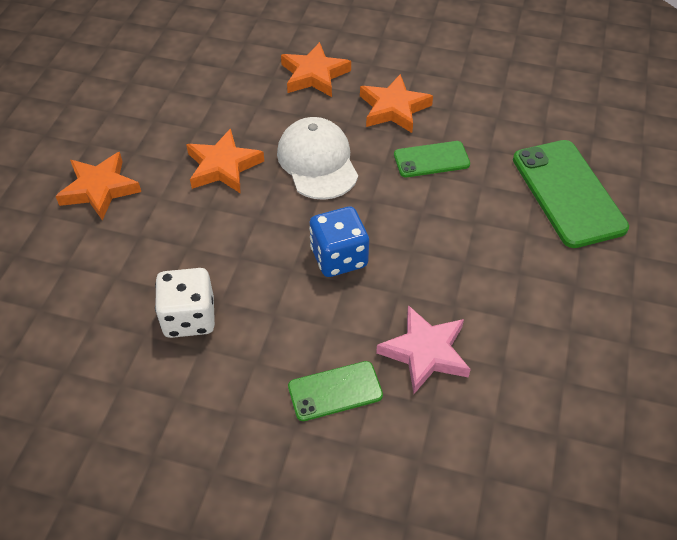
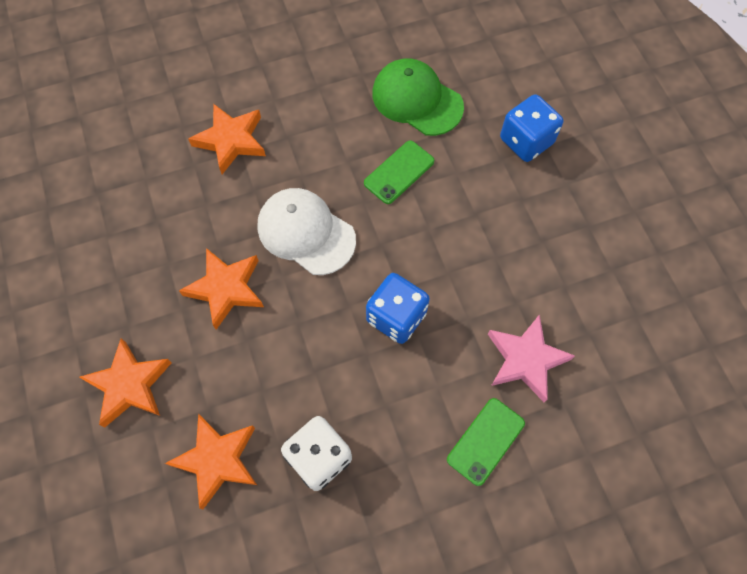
camera: 35 degrees left, 15 degrees up
(394, 108) = (329, 137): orange star -> orange star (217, 460)
(491, 118) = (417, 100): none -> green cap
(568, 193) = (526, 141): green phone -> blue dice

